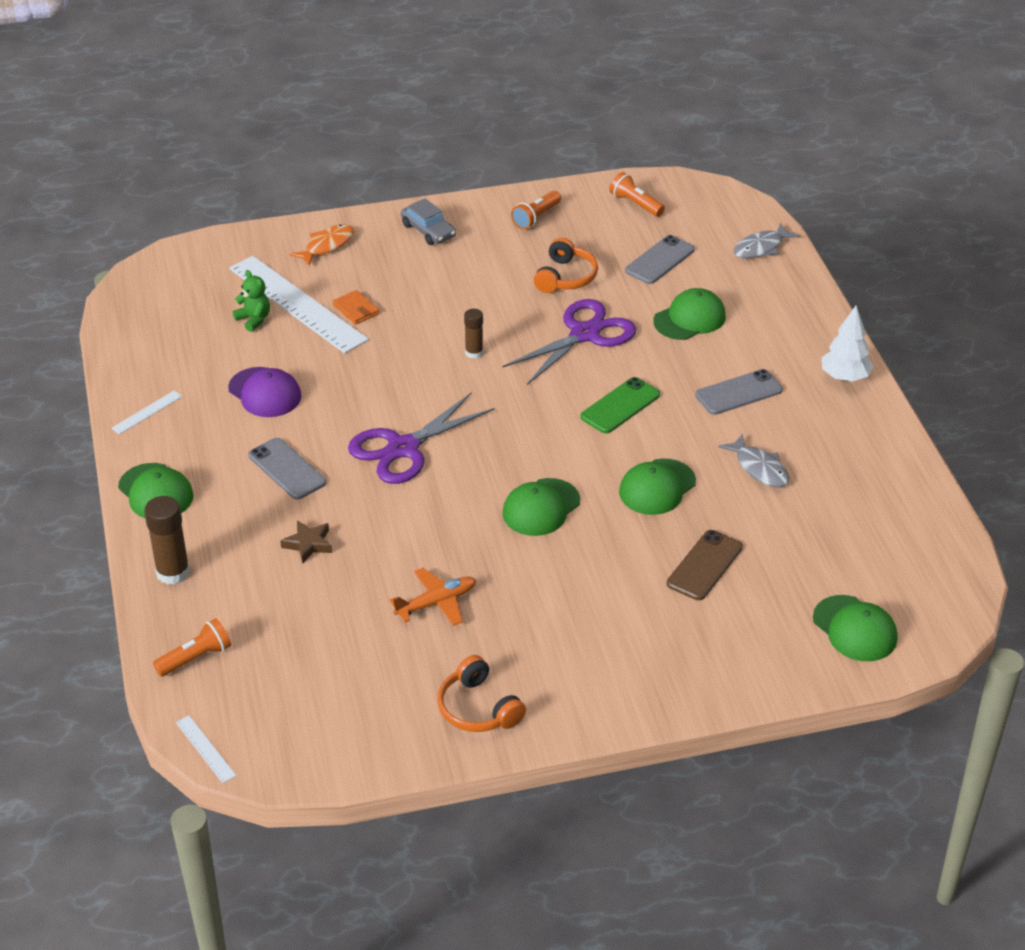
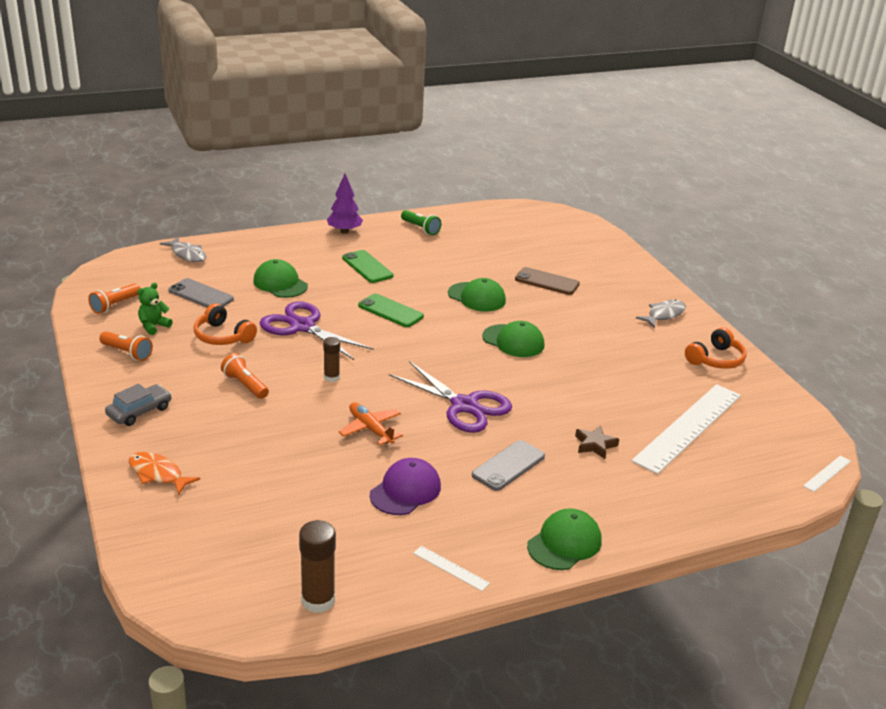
camera: 100 degrees left, 10 degrees down
(173, 572) = (660, 517): brown glue stick -> brown glue stick (318, 600)
(196, 658) = (745, 490): orange flashlight -> orange flashlight (245, 385)
(254, 319) = (289, 511): green teddy bear -> green teddy bear (153, 326)
(297, 304) = (261, 484): white ruler -> white ruler (688, 427)
(356, 309) = (270, 446): orange wallet -> none
(436, 603) = (629, 380): orange plane -> orange plane (370, 429)
(565, 277) = (222, 336): orange headphones -> orange headphones turned 150 degrees counterclockwise
(738, 393) = (367, 267): grey phone -> green phone
(759, 468) = (446, 262): grey fish -> grey fish (664, 315)
(845, 377) = (344, 231): white tree -> purple tree
(855, 629) = (579, 238): green cap -> none
(864, 452) = (420, 229): none -> green flashlight

